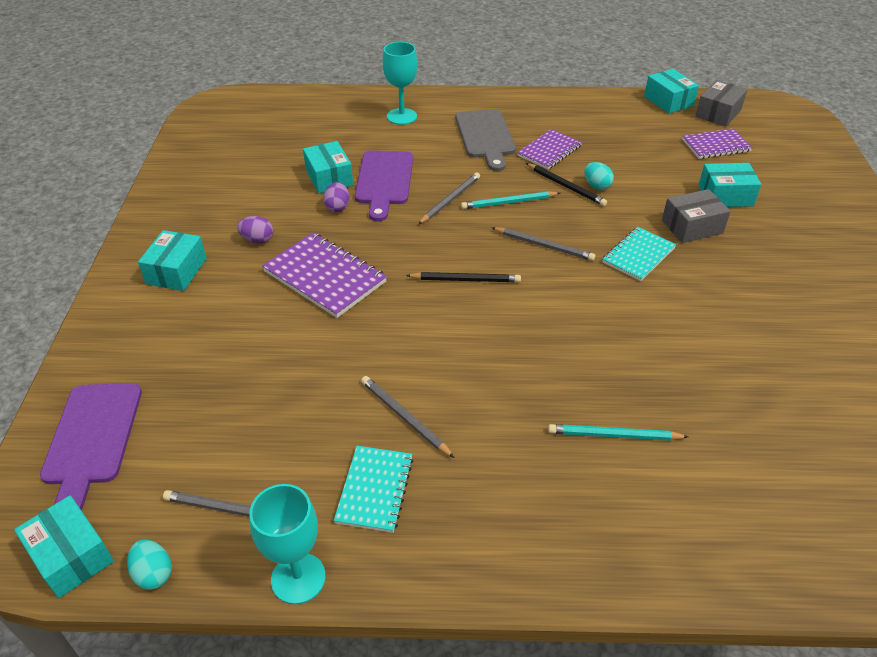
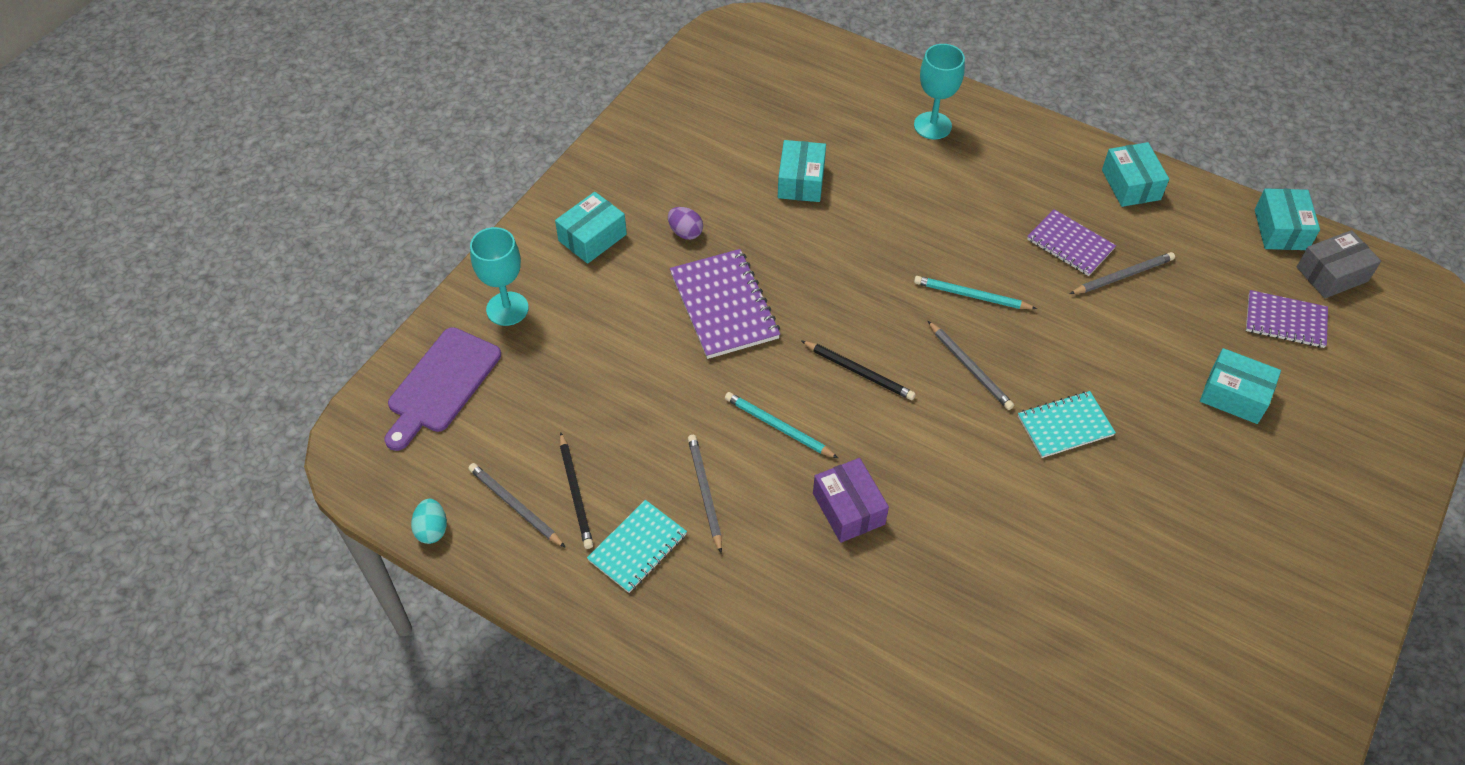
camera: 30 degrees right, 10 degrees up
(71, 556) = (381, 483): turquoise box -> turquoise box (1131, 185)
(298, 578) = (534, 591): turquoise goblet -> turquoise goblet (507, 309)
(337, 207) = (786, 225): purple egg -> none
(384, 181) = (855, 210): purple cutting board -> none
(450, 200) = (910, 265): grey pencil -> grey pencil (1123, 276)
(485, 137) = (1009, 193): grey cutting board -> none
(531, 376) = (848, 508): none -> purple box
(549, 151) = (1070, 244): purple notebook -> purple notebook turned 60 degrees clockwise
(566, 186) = (1052, 302): black pencil -> black pencil (576, 493)
(596, 186) = (1089, 316): turquoise egg -> none
(613, 435) = (882, 606): turquoise pencil -> turquoise pencil (778, 427)
(692, 227) = (1157, 418): grey box -> none

